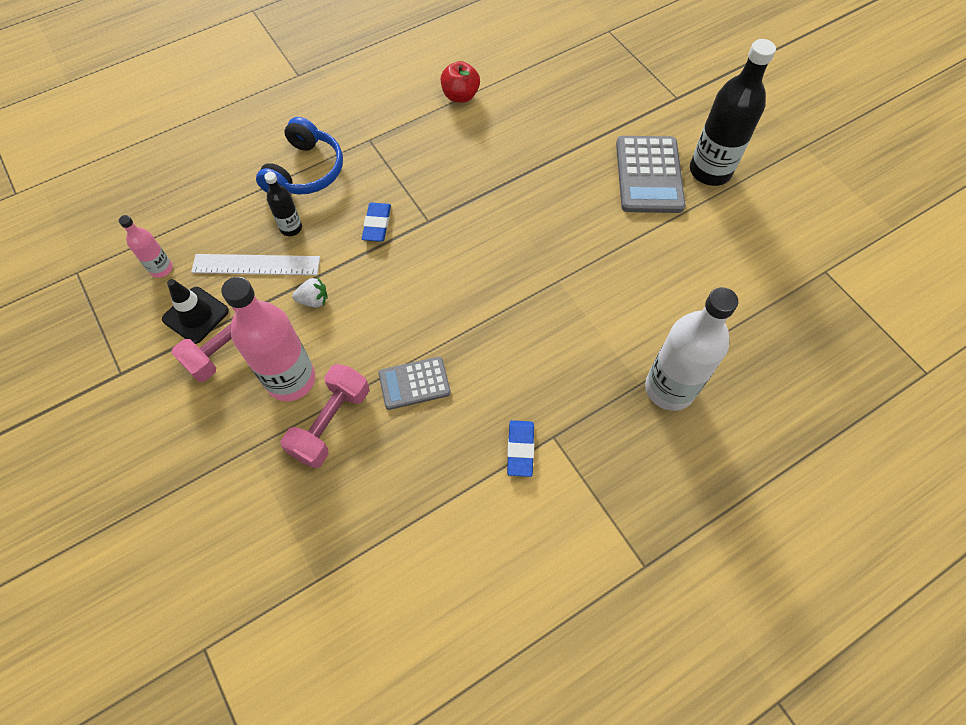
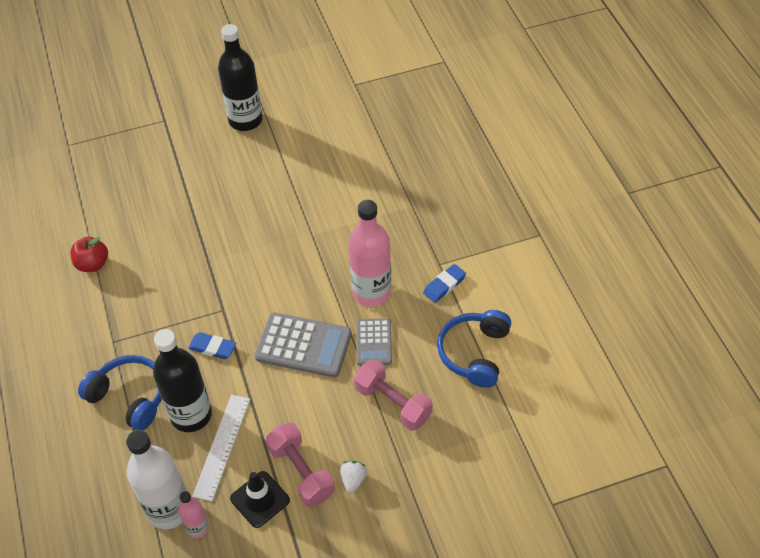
camera: 75 degrees left, 10 degrees down
(291, 228) = (191, 415): black bottle -> black bottle, size x2.00
(291, 379) = (346, 428): pink bottle -> pink bottle (371, 292)
(314, 300) = (275, 404): white strawberry -> white strawberry (353, 480)
(420, 508) = (474, 353): none -> blue headphones
(520, 449) = (444, 285): blue eraser -> blue eraser turned 60 degrees counterclockwise
(649, 175) = (234, 157): grey calculator -> grey calculator (303, 345)
(669, 388) = (420, 191): white bottle -> white bottle (169, 509)

